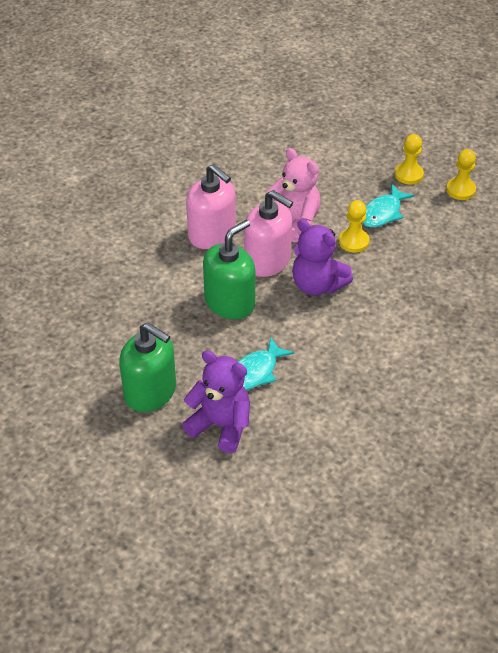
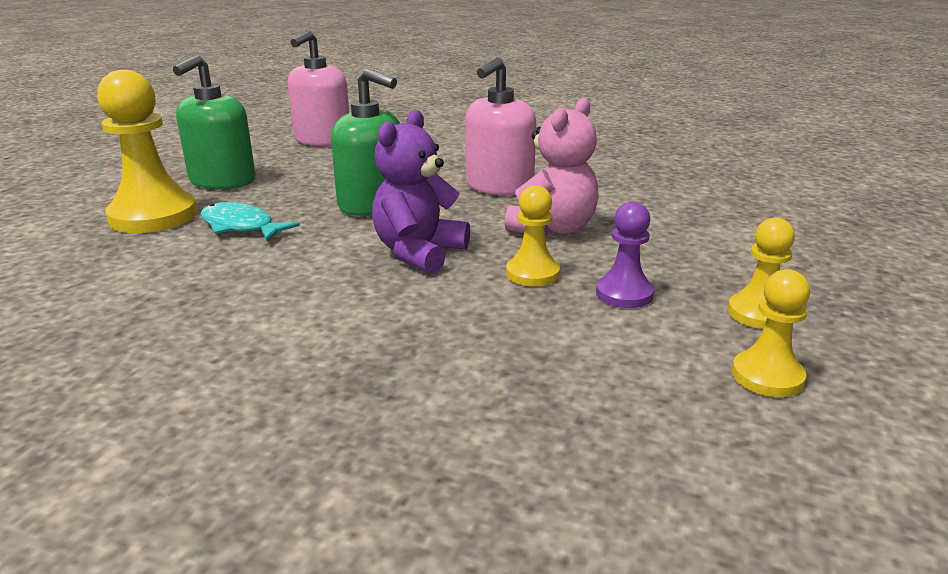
camera: 80 degrees right, 20 degrees down
(221, 425) = (153, 216): purple teddy bear -> yellow pawn
(268, 261) = (461, 219): pink soap dispenser -> pink soap dispenser (322, 140)
(382, 213) = (624, 294): turquoise fish -> purple pawn

